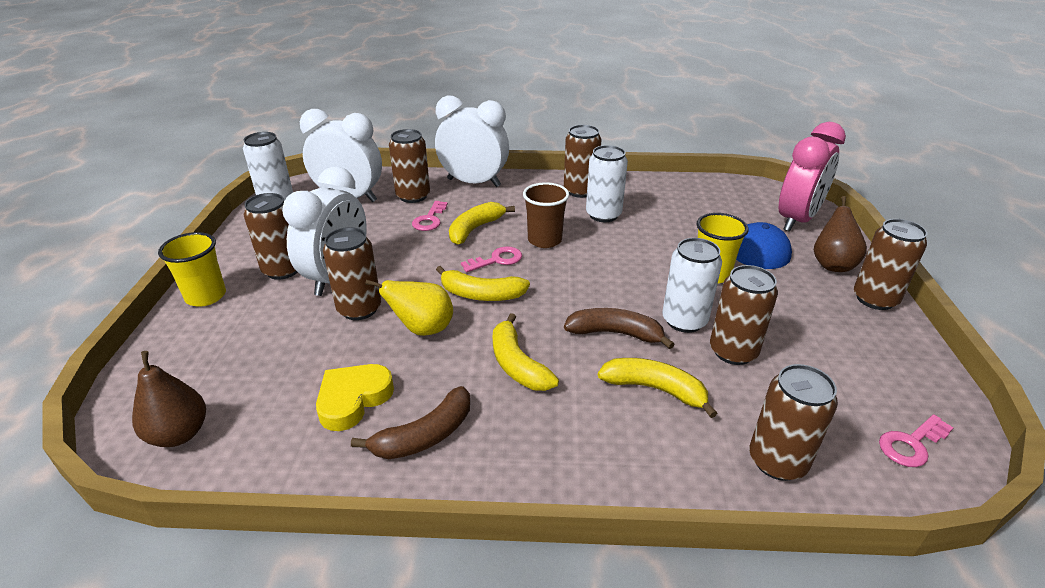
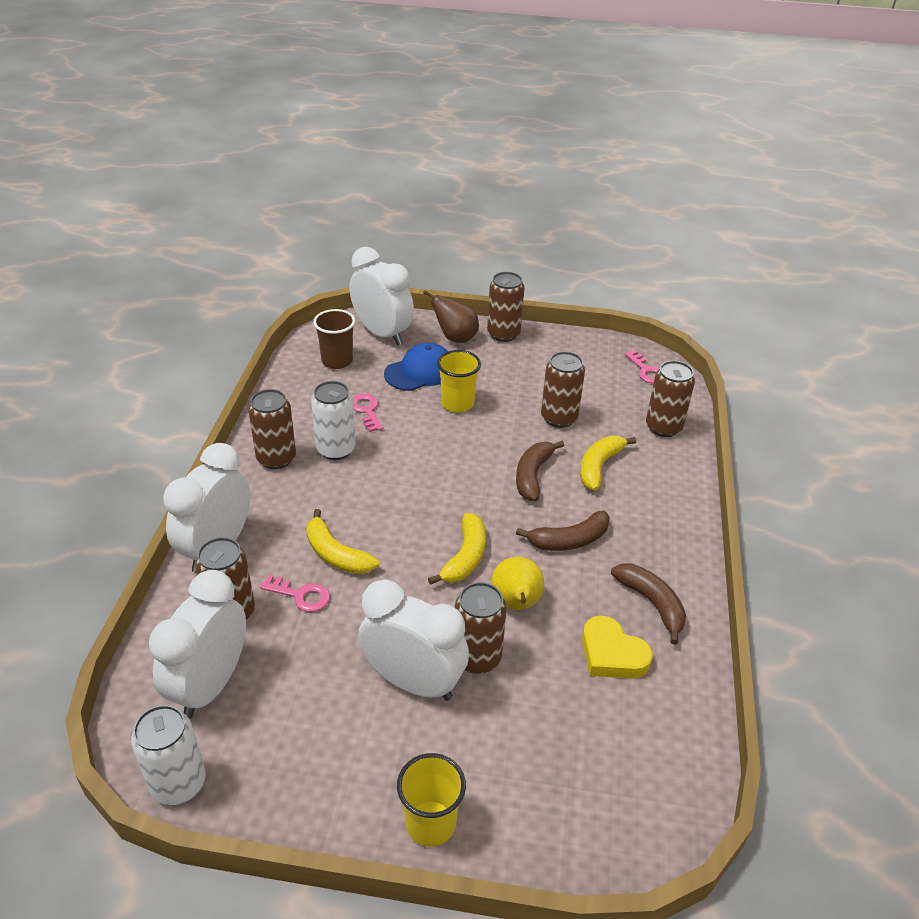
camera: 85 degrees left, 5 degrees up
(179, 434) = (660, 790): brown pear -> none
(283, 270) = (385, 743): brown can -> none
(497, 260) = (405, 540): pink key -> pink key (366, 410)
(517, 364) = (569, 540): yellow banana -> brown banana
(544, 240) = (375, 500): brown cup -> brown cup (337, 361)
(684, 321) = (520, 434): white can -> none
(797, 220) = (382, 334): pink clock -> white clock

